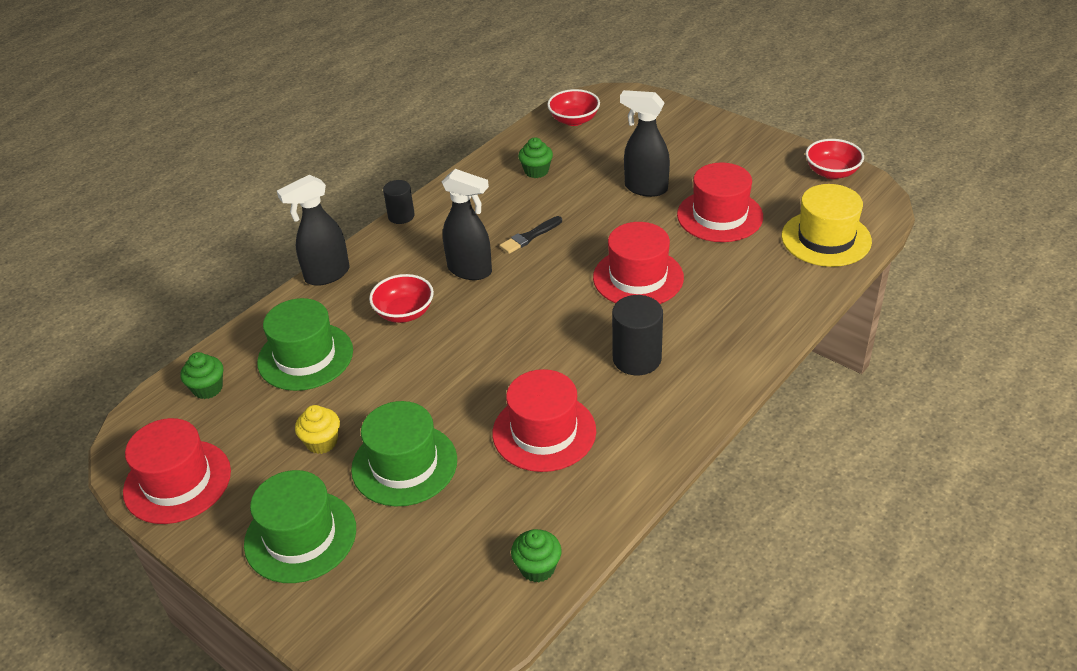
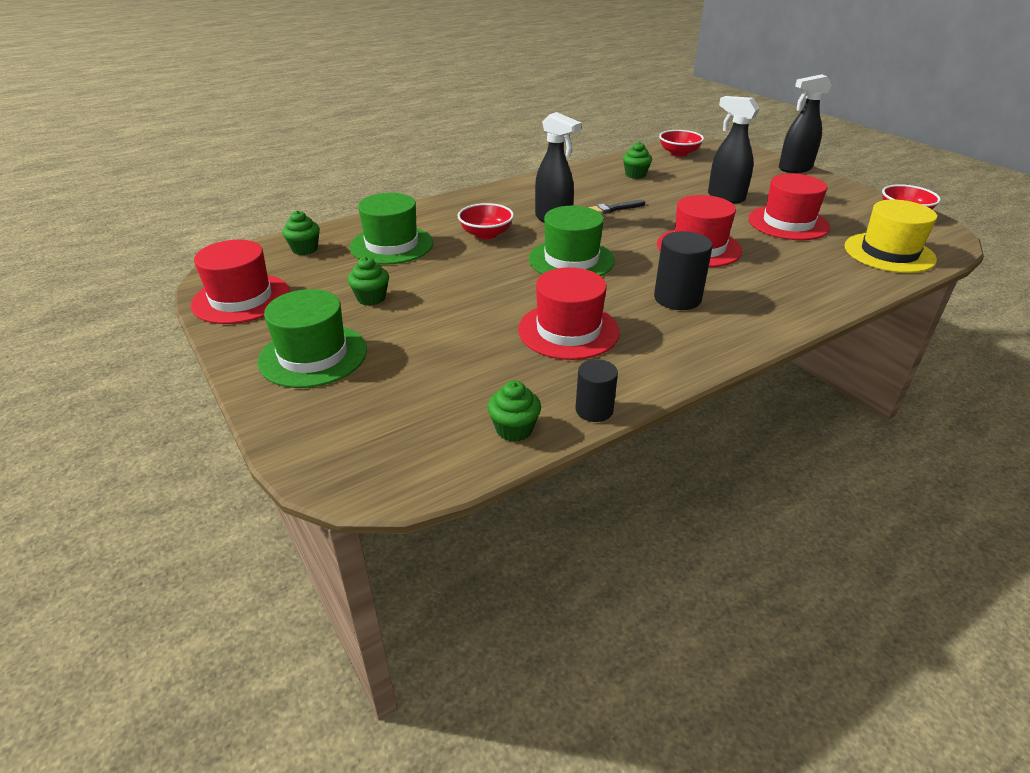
camera: 15 degrees right, 5 degrees down
(322, 442) = (371, 298): yellow cupcake -> green cupcake
(326, 275) = (437, 203): black spray bottle -> black spray bottle (794, 169)
(401, 216) = (514, 182): black cylinder -> black cylinder (594, 410)
(404, 464) = (431, 327): green hat -> green hat (571, 260)

